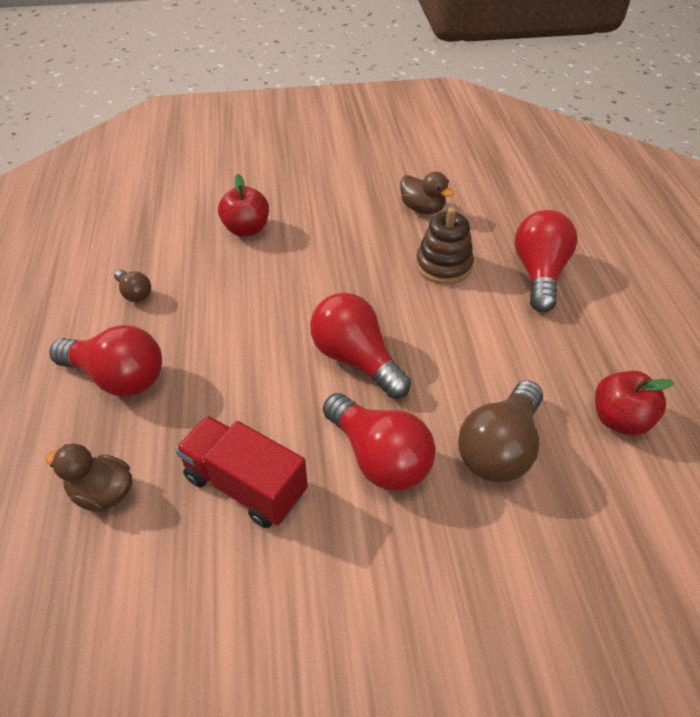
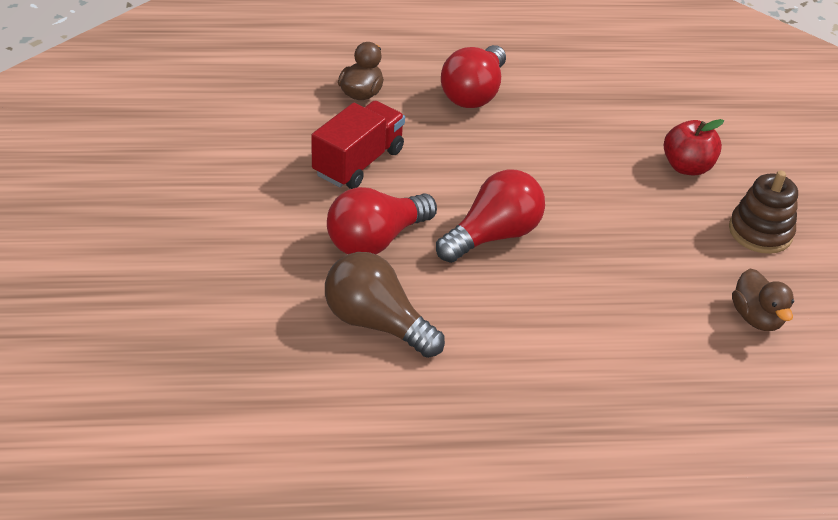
camera: 90 degrees right, 5 degrees down
(134, 293) = (578, 97): brown light bulb -> none
(422, 208) = (756, 317): brown duck -> brown duck turned 60 degrees counterclockwise
(443, 265) = (644, 322): brown stacking toy -> brown stacking toy (760, 232)
(539, 274) = (639, 412): red light bulb -> none
(619, 419) = (403, 428): red apple -> none

